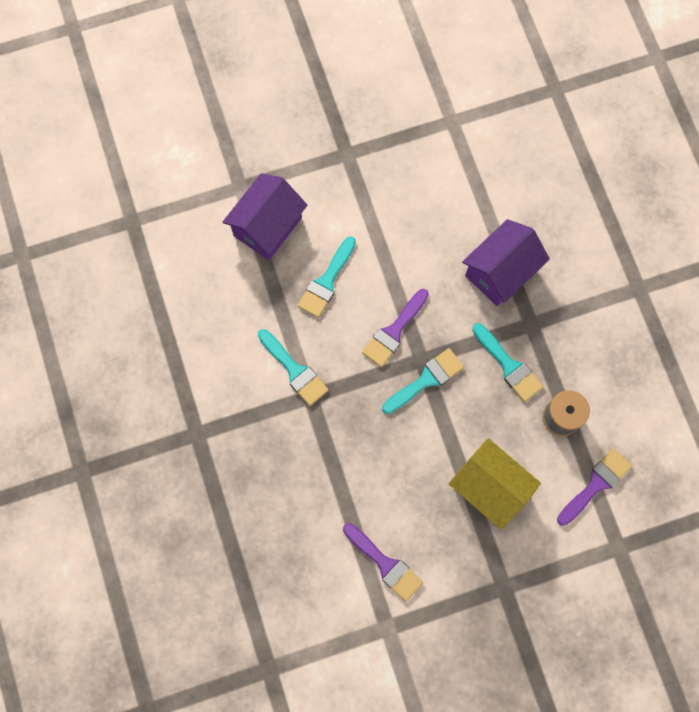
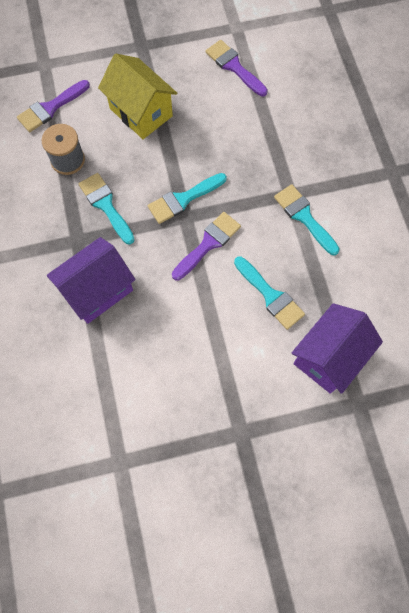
camera: 175 degrees left, 5 degrees down
(326, 281) = (270, 295): turquoise brush -> turquoise brush turned 105 degrees clockwise

